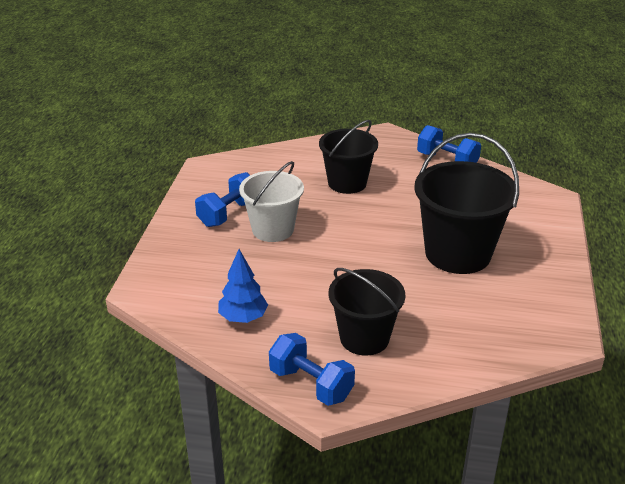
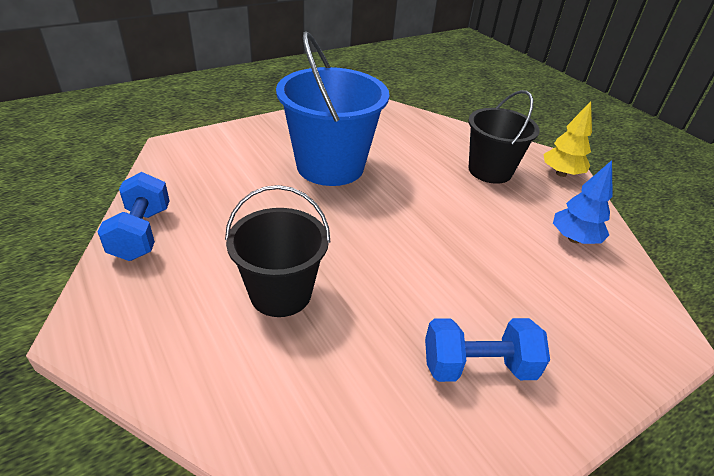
camera: 135 degrees left, 5 degrees up
(273, 229) = (449, 300): white bucket -> none
(311, 384) = (561, 173): blue dumbbell -> yellow tree
(458, 253) = (330, 166): black bucket -> blue bucket

